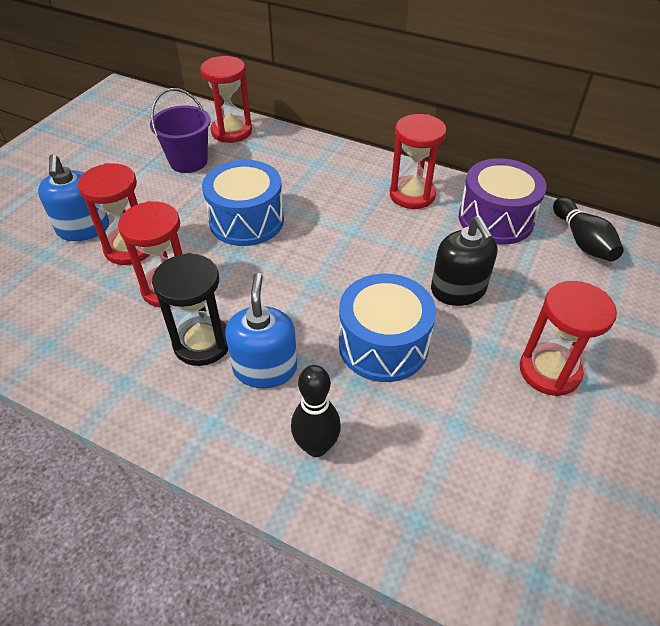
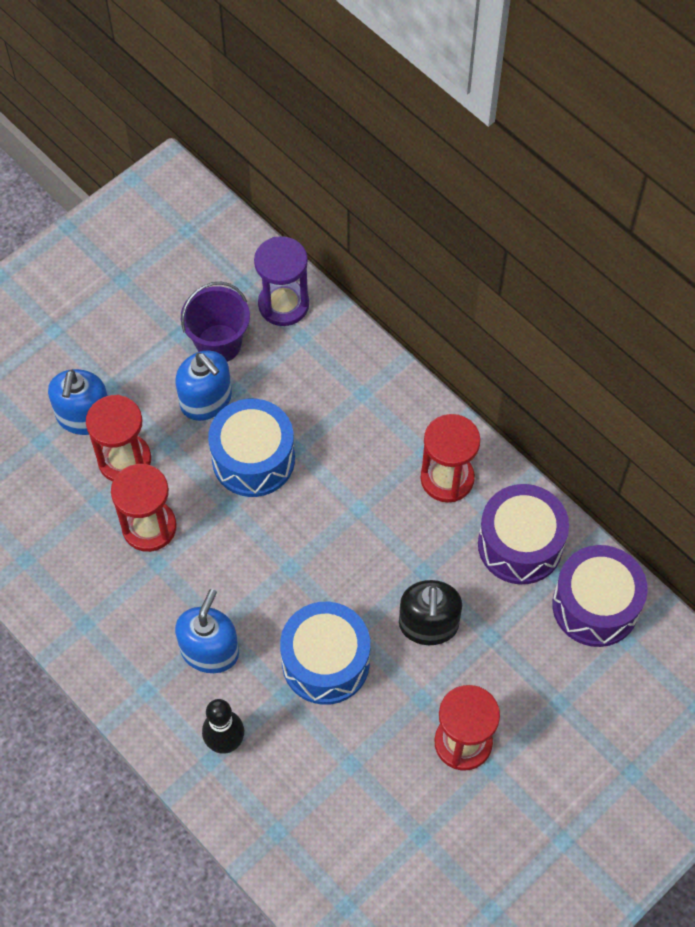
camera: 20 degrees right, 15 degrees up
(190, 195) = (206, 400): none -> blue soap dispenser
(202, 343) = (163, 604): black hourglass -> none
(231, 131) = (283, 304): red hourglass -> purple hourglass
(582, 241) = (595, 606): black bowling pin -> purple drum

